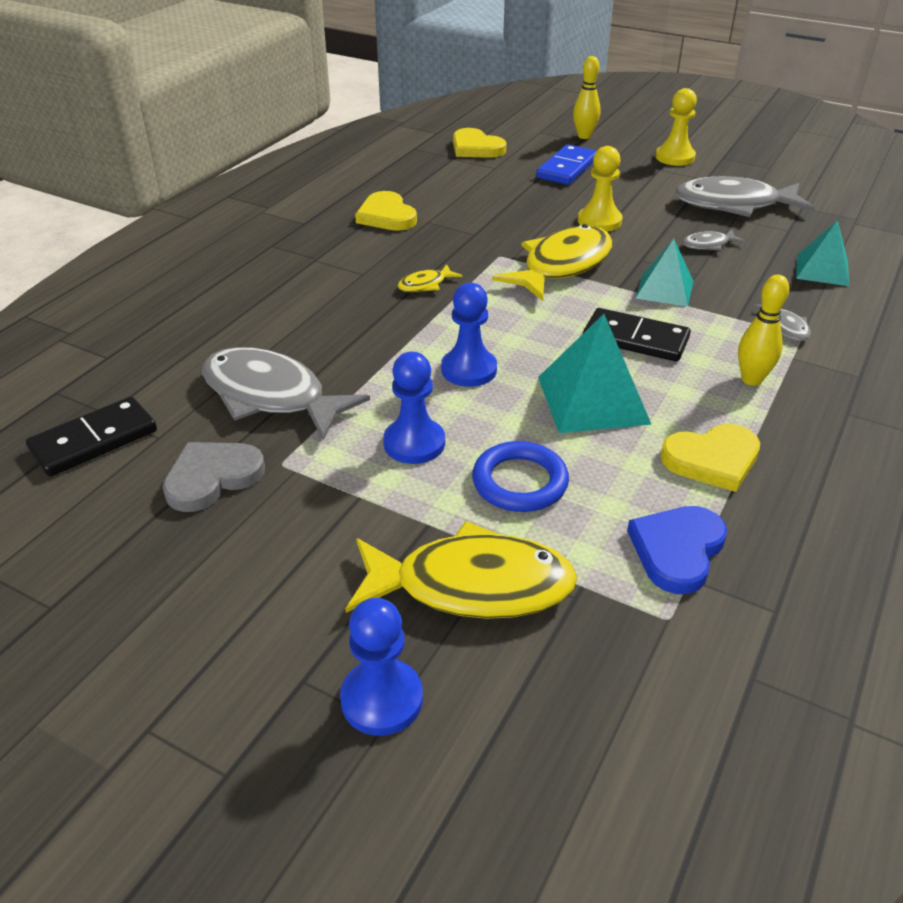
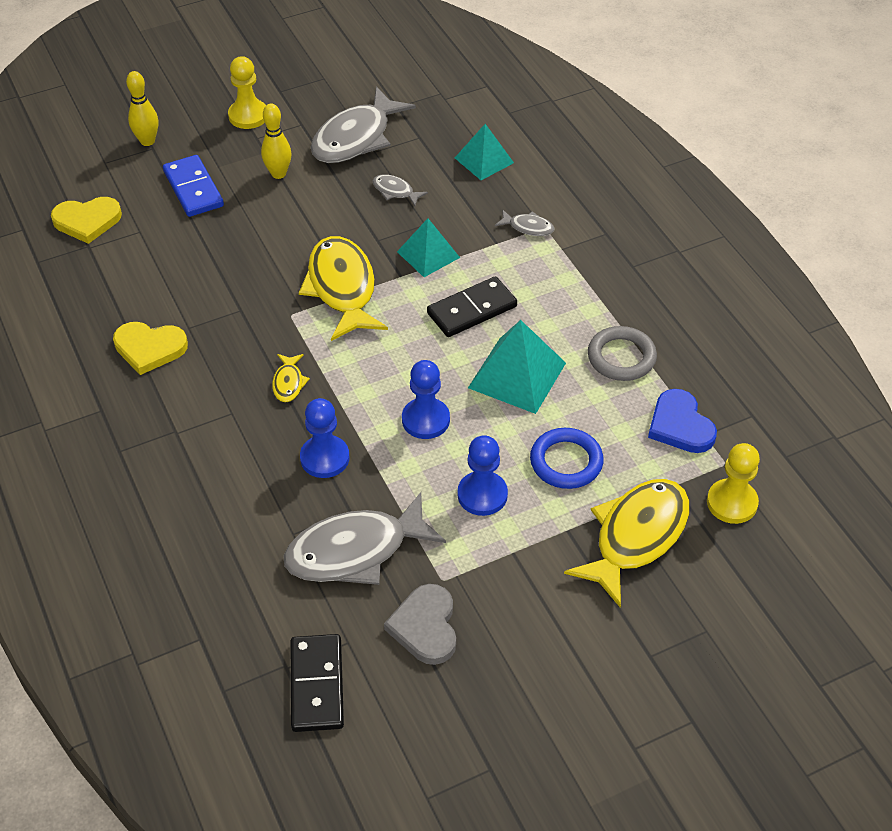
camera: 55 degrees left, 10 degrees up
(382, 699) = (689, 624): blue pawn -> blue pawn (324, 458)
(599, 221) = (300, 226): yellow pawn -> yellow pawn (732, 503)
(708, 245) = (395, 191): grey fish -> grey fish turned 105 degrees clockwise
(712, 460) = (621, 357): yellow heart -> grey ring
(751, 379) = (565, 284): yellow bowling pin -> yellow bowling pin (278, 174)

